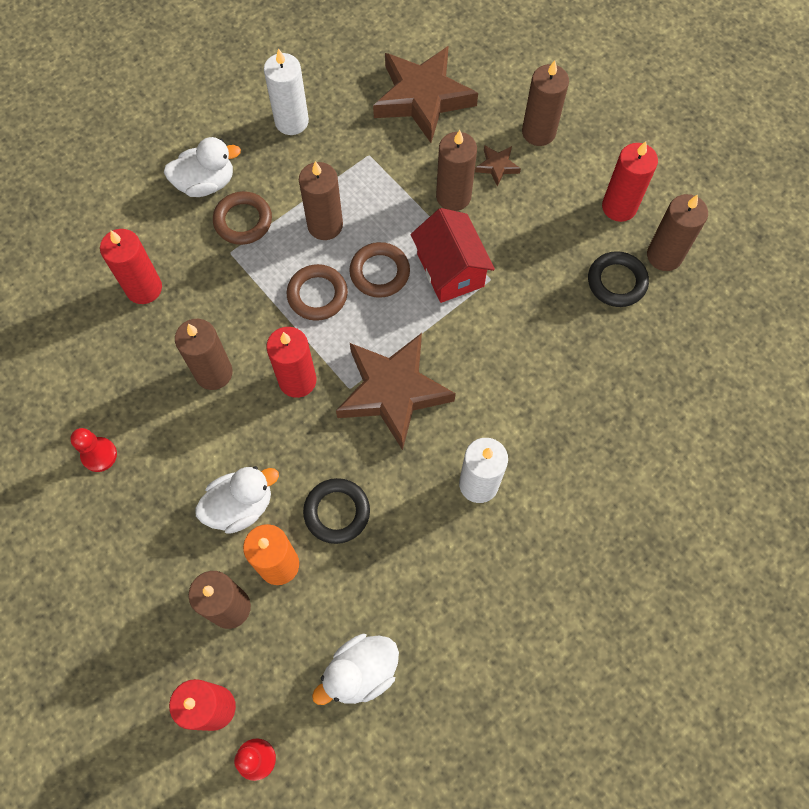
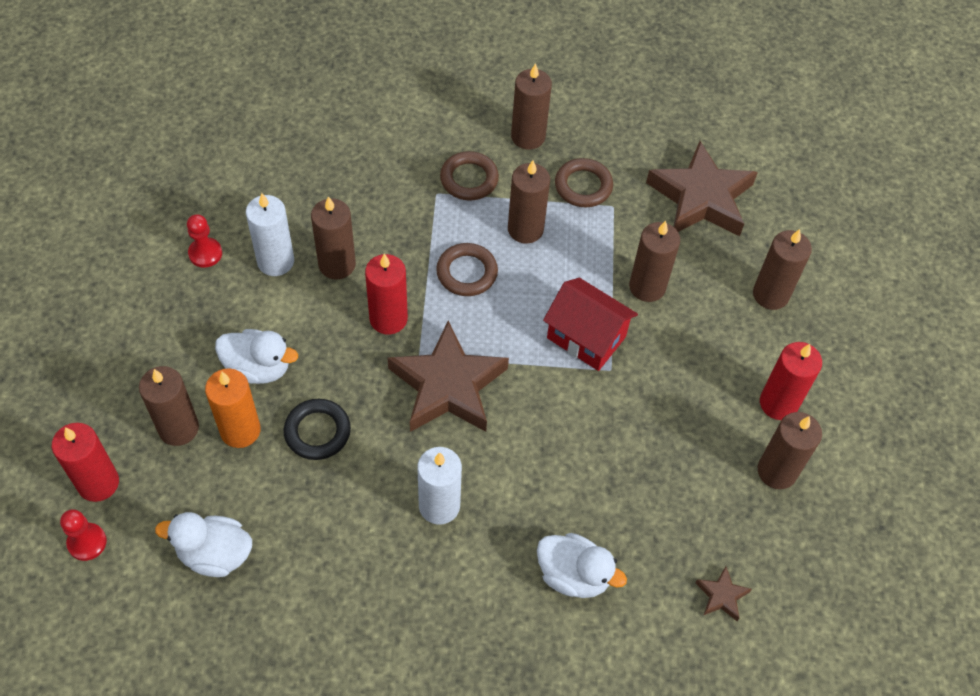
camera: 40 degrees right, 10 degrees down
(144, 288) = (351, 169): red candle -> none
(206, 183) = (471, 133): white duck -> white duck (573, 575)
(252, 151) = (528, 136): none -> brown candle
(291, 121) = (579, 138): white candle -> white candle (275, 261)
(379, 272) = (530, 295): brown ring -> brown ring (583, 186)
(450, 270) = (586, 337): red house -> red house turned 75 degrees counterclockwise
(497, 166) = (707, 293): brown star -> brown star (721, 596)
(616, 282) = (713, 457): black ring -> none

